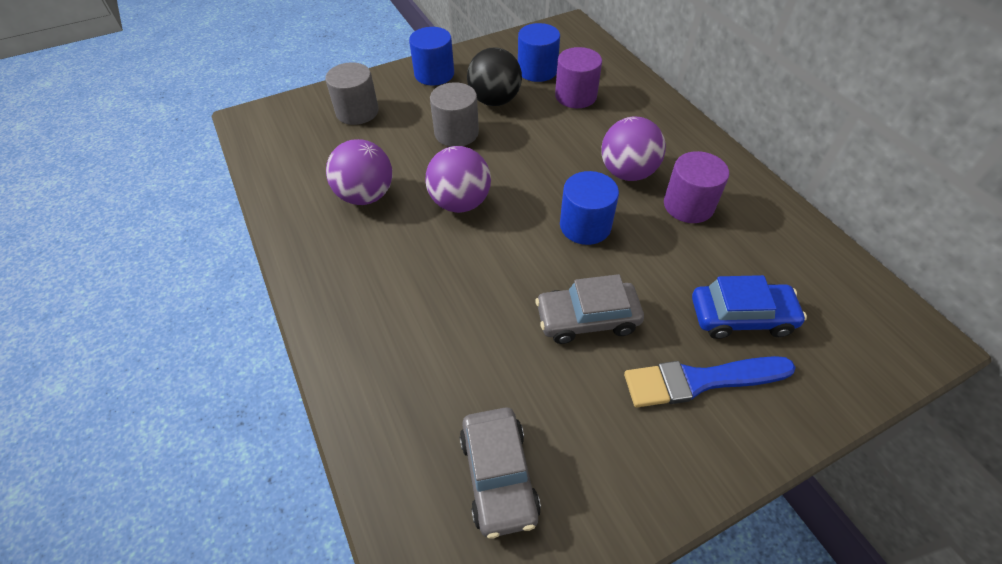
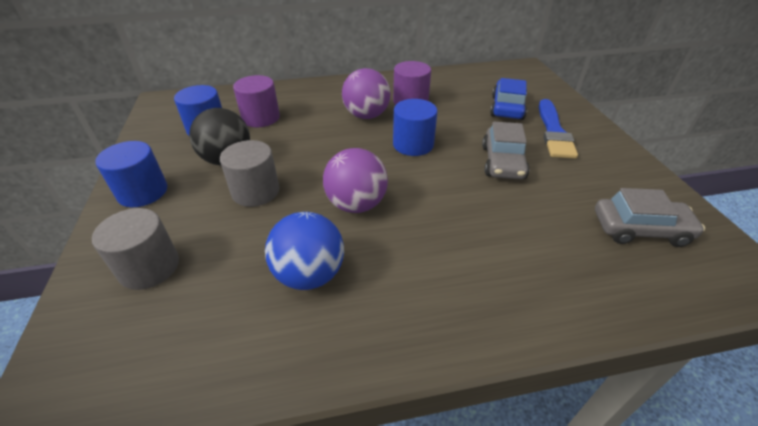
camera: 75 degrees left, 10 degrees down
(366, 195) = (309, 274): purple ball -> blue ball

